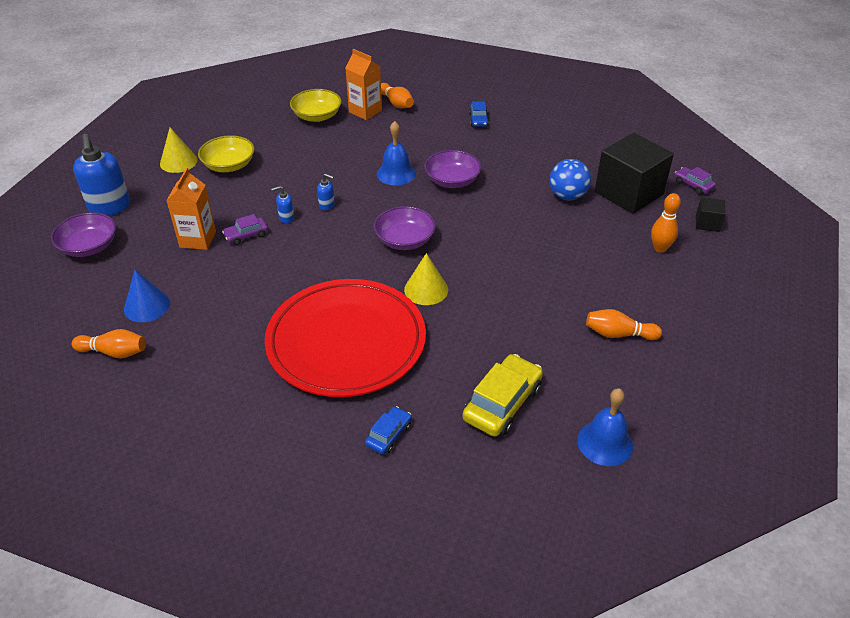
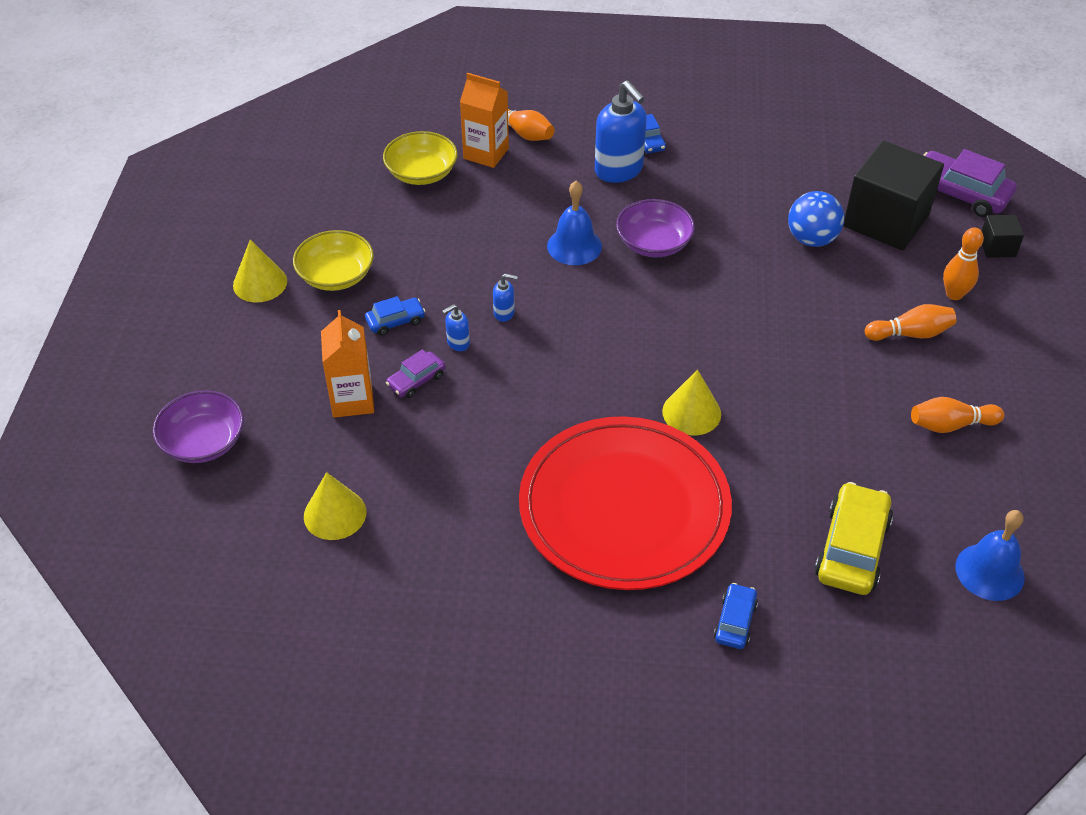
camera: 15 degrees left, 5 degrees up
(109, 207) = (199, 375): blue soap dispenser -> blue soap dispenser (619, 170)
(114, 352) = (327, 590): orange bowling pin -> orange bowling pin (910, 334)
(147, 306) = (335, 514): blue cone -> yellow cone
(252, 198) = (395, 321): none -> blue car
(404, 240) = (632, 345): purple bowl -> none
(693, 185) = (960, 193): purple car -> purple car, size x1.84

